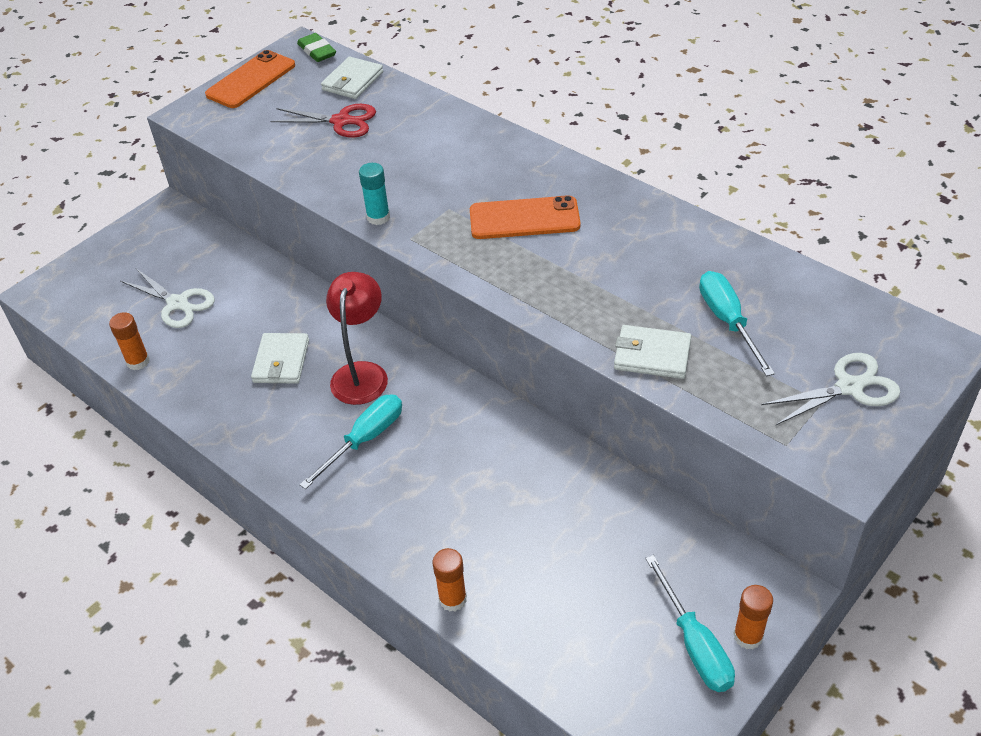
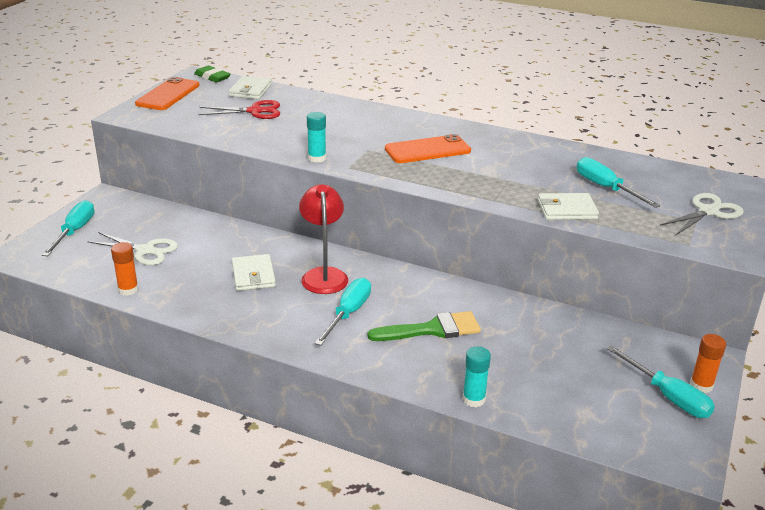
camera: 20 degrees left, 15 degrees down
(113, 262) = (75, 231): none -> turquoise screwdriver
(452, 482) = (432, 329): none -> green brush
(452, 599) = (473, 399): orange glue stick -> turquoise glue stick

